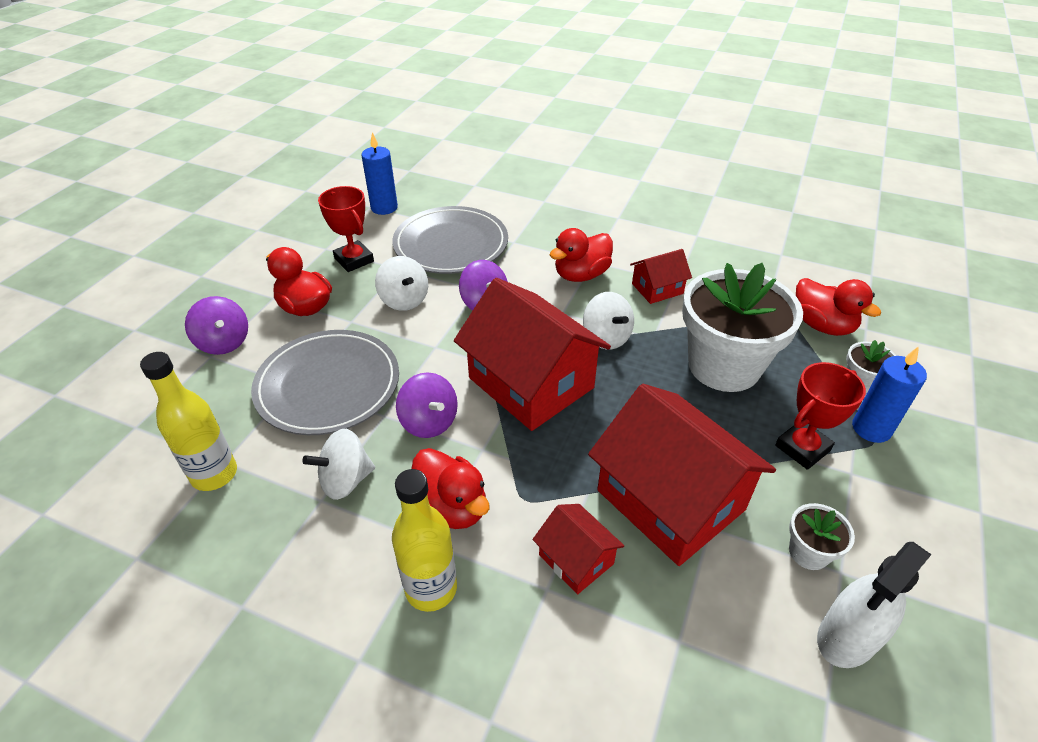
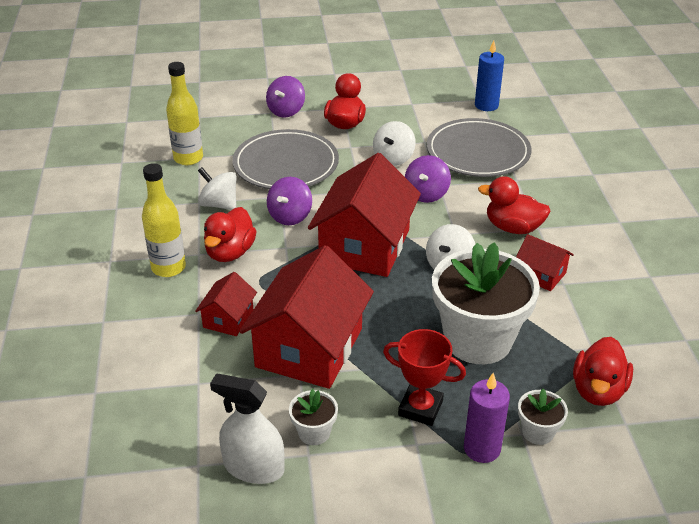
camera: 60 degrees right, 5 degrees down
(354, 260) = (412, 120): red trophy -> none
(871, 428) = (482, 448): blue candle -> purple candle

